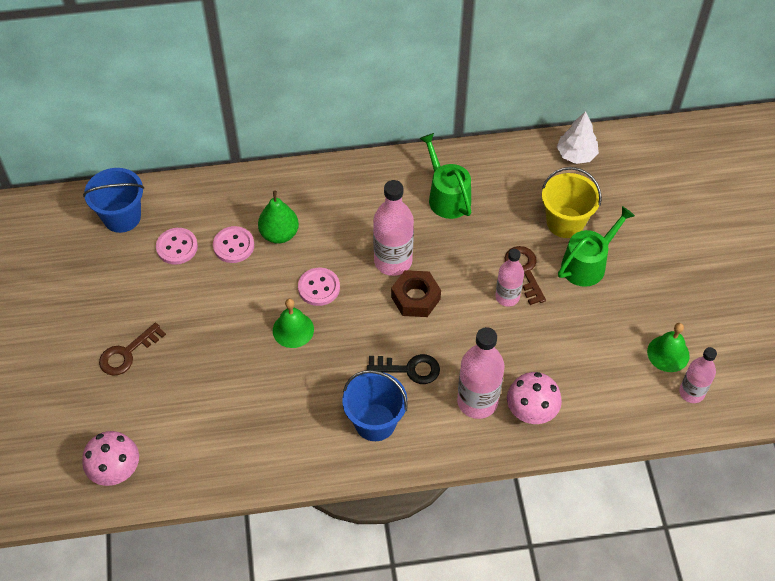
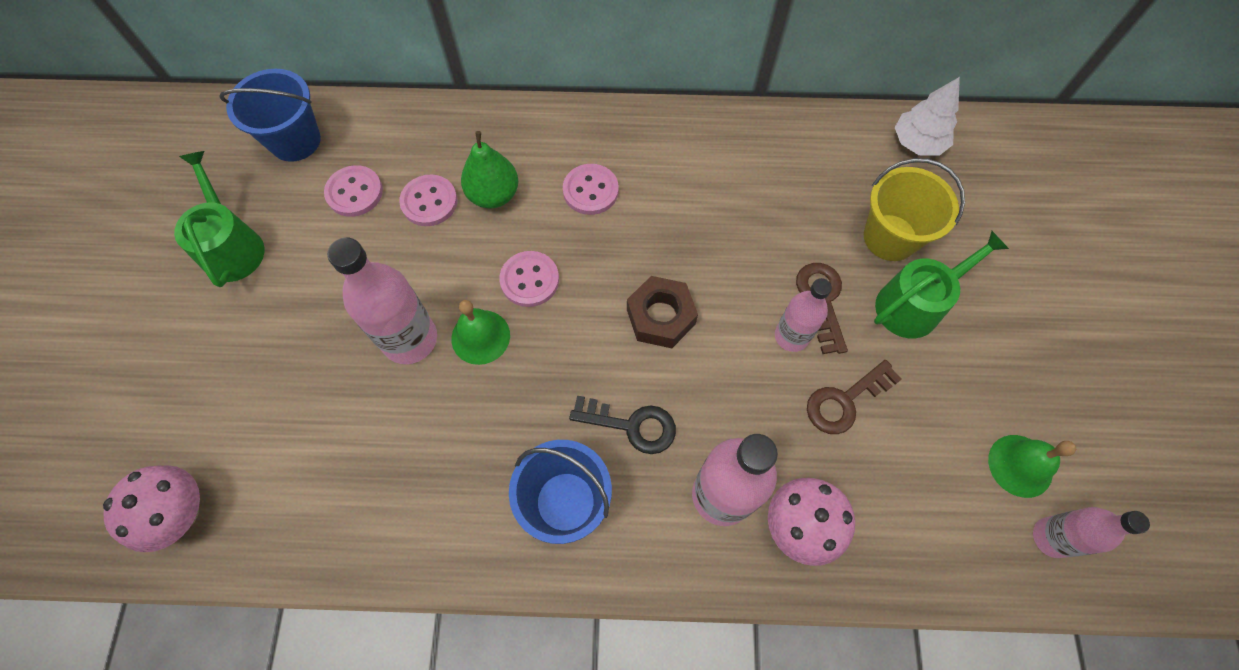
camera: 10 degrees right, 10 degrees up
(127, 353) = (247, 335): brown key -> brown key (845, 401)
(349, 221) = (590, 191): none -> pink button
(393, 261) = (639, 257): pink bottle -> pink bottle (410, 339)
(446, 196) = (730, 176): green watering can -> green watering can (232, 246)

